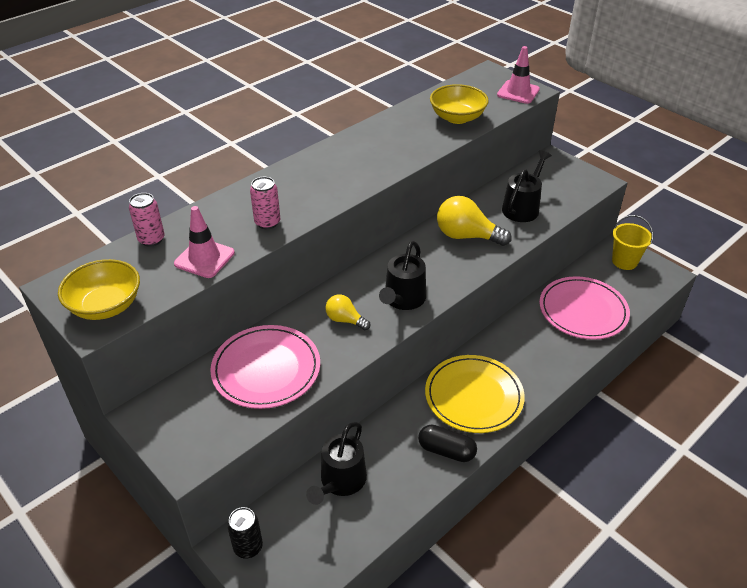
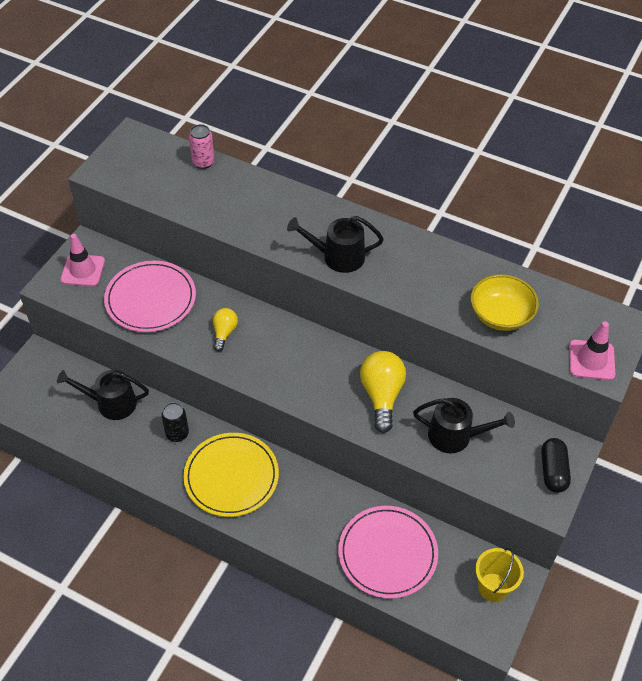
camera: 70 degrees right, 10 degrees up
(106, 306) = (120, 169): yellow bowl -> none
(204, 258) = (192, 201): pink traffic cone -> pink traffic cone (83, 270)
(248, 547) = (40, 365): black can -> black can (177, 434)
(267, 223) = (253, 223): pink can -> none
(403, 299) = (267, 367): black watering can -> black watering can (338, 257)
(446, 451) = (163, 469): black capsule -> black capsule (553, 471)

